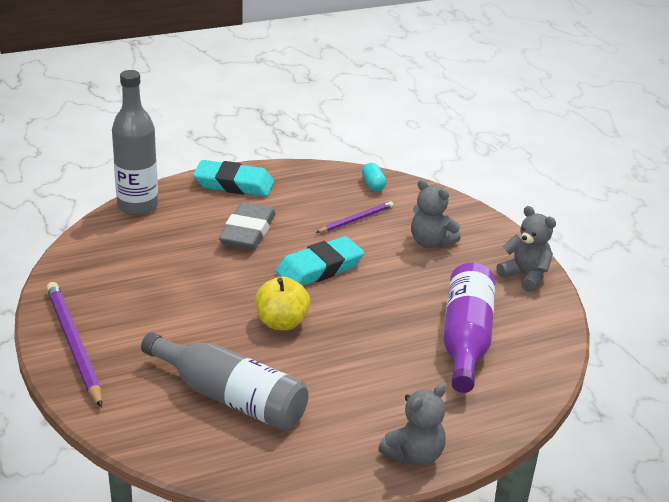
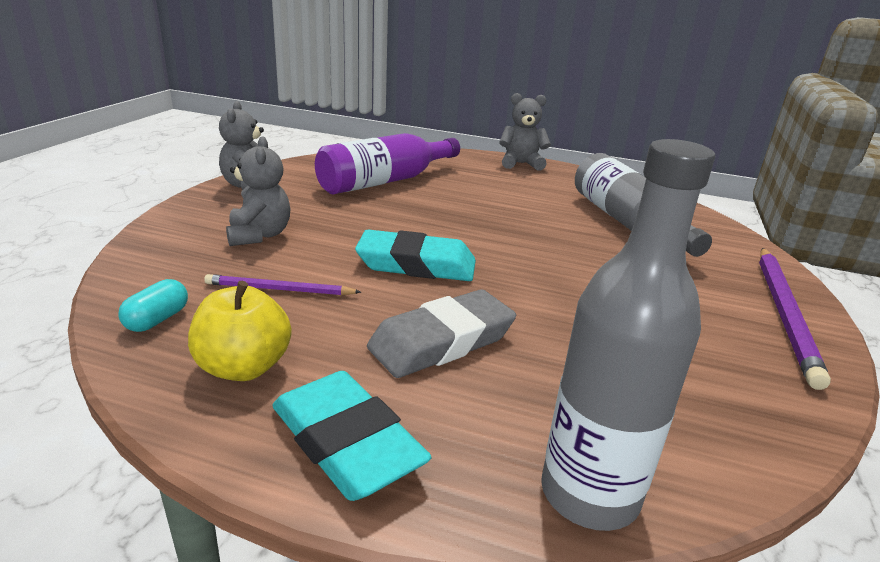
camera: 140 degrees left, 5 degrees down
(281, 322) = (523, 244): yellow apple -> yellow apple (243, 367)

